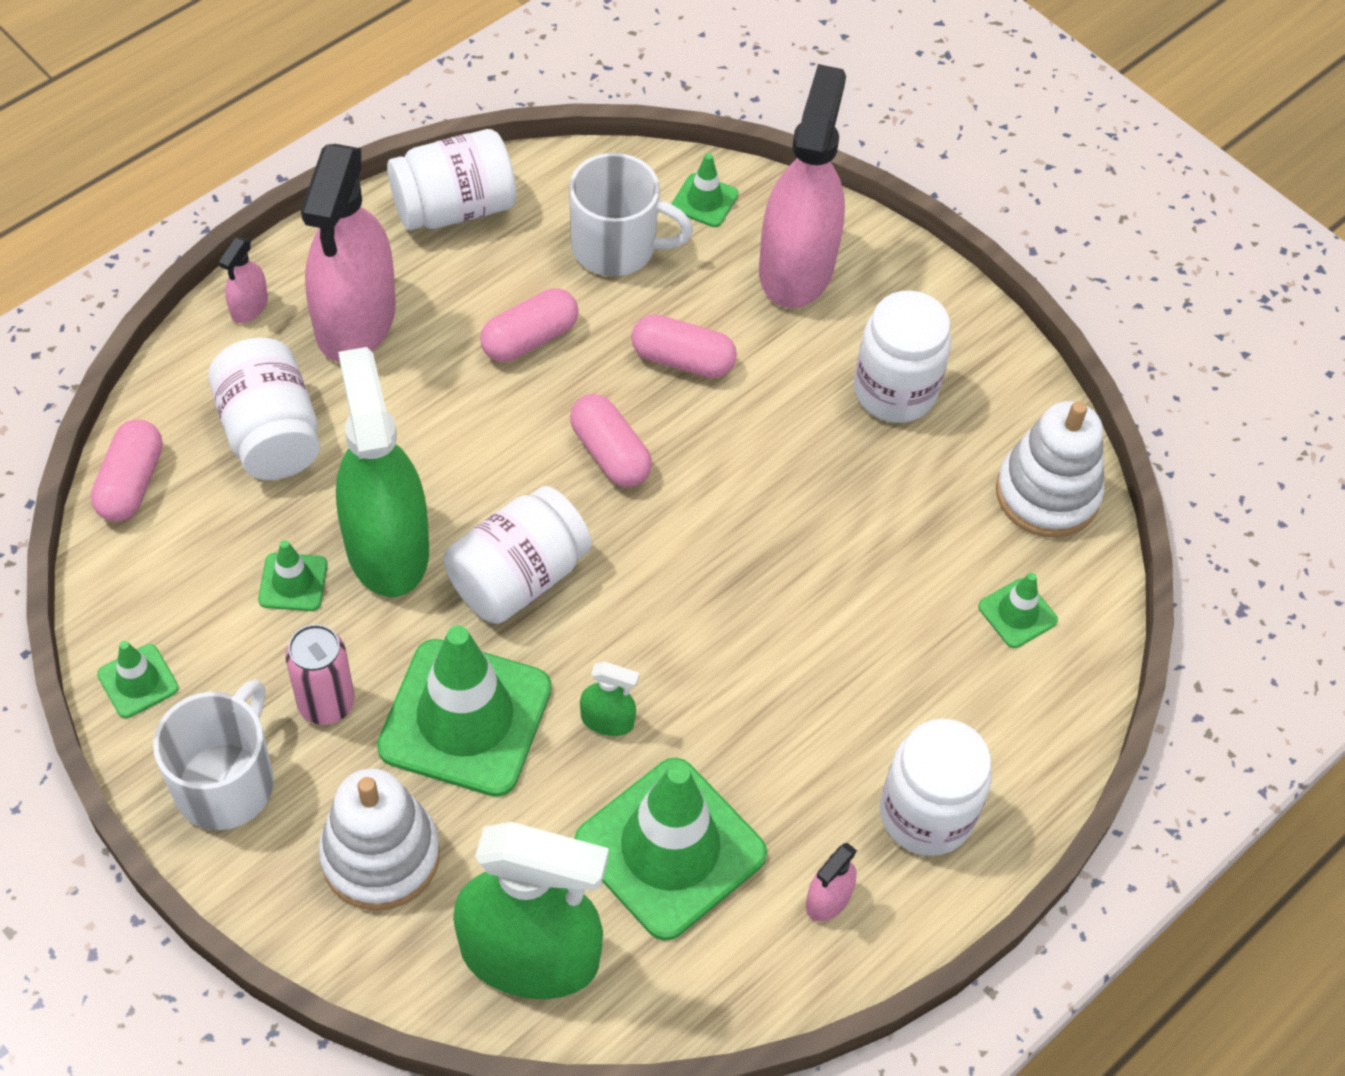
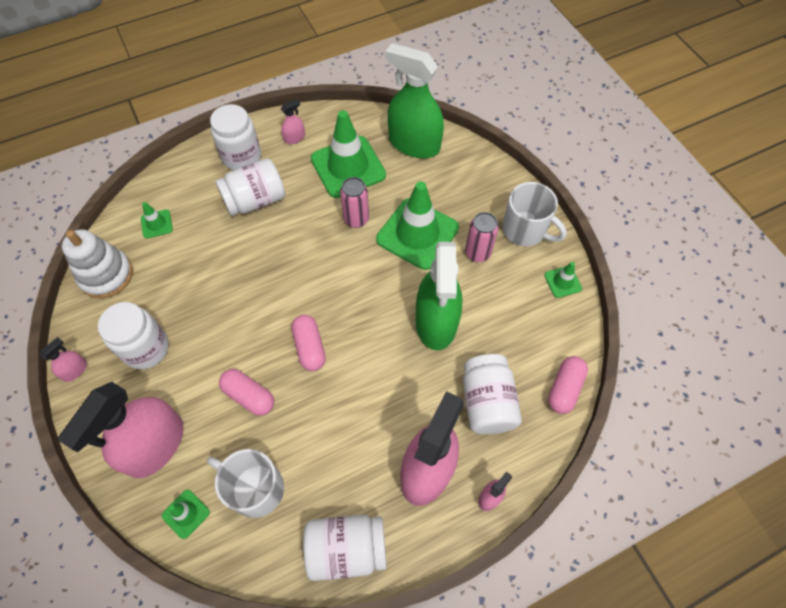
camera: 160 degrees left, 5 degrees up
(226, 782) = (525, 230): white mug -> white mug turned 90 degrees counterclockwise
(293, 582) = (485, 313): green traffic cone -> none
(380, 855) = (464, 189): white stacking toy -> none
(518, 577) = (376, 291): white jar -> white jar (255, 200)
(530, 339) = (329, 431): pink capsule -> none
(607, 720) = (356, 219): green spray bottle -> pink can
(991, 336) = (75, 370): none -> pink spray bottle

